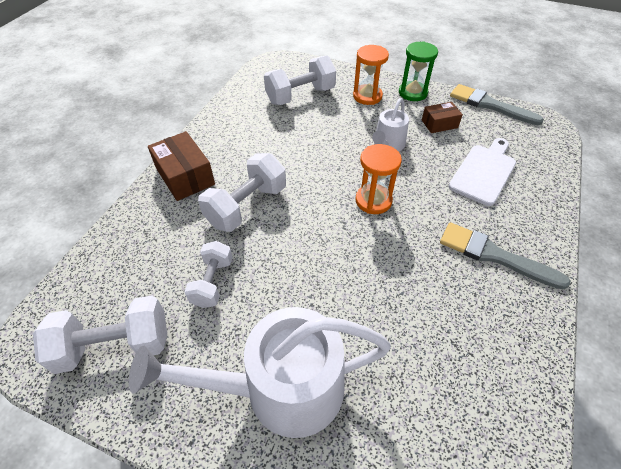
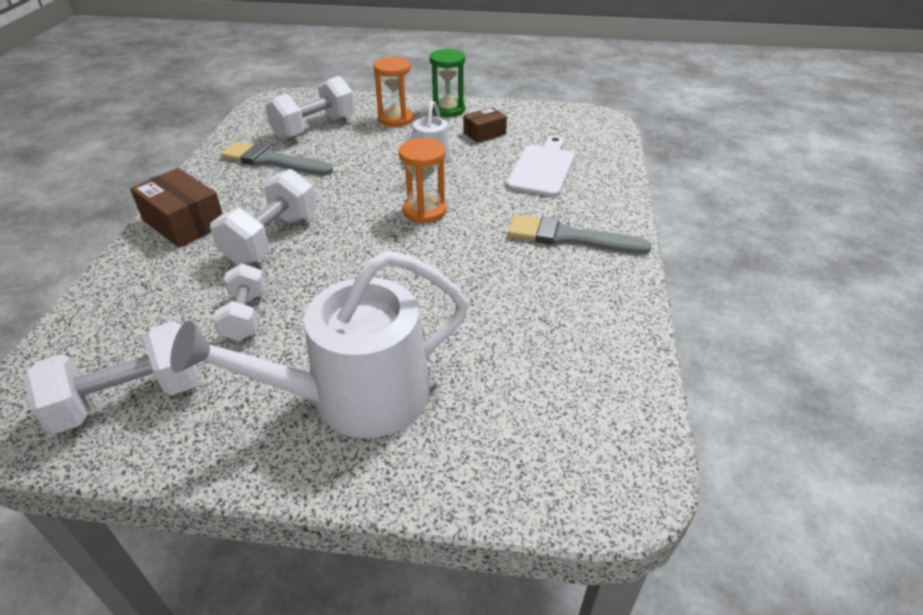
camera: 15 degrees left, 10 degrees down
(489, 105) = (536, 110): grey brush -> grey brush (272, 161)

